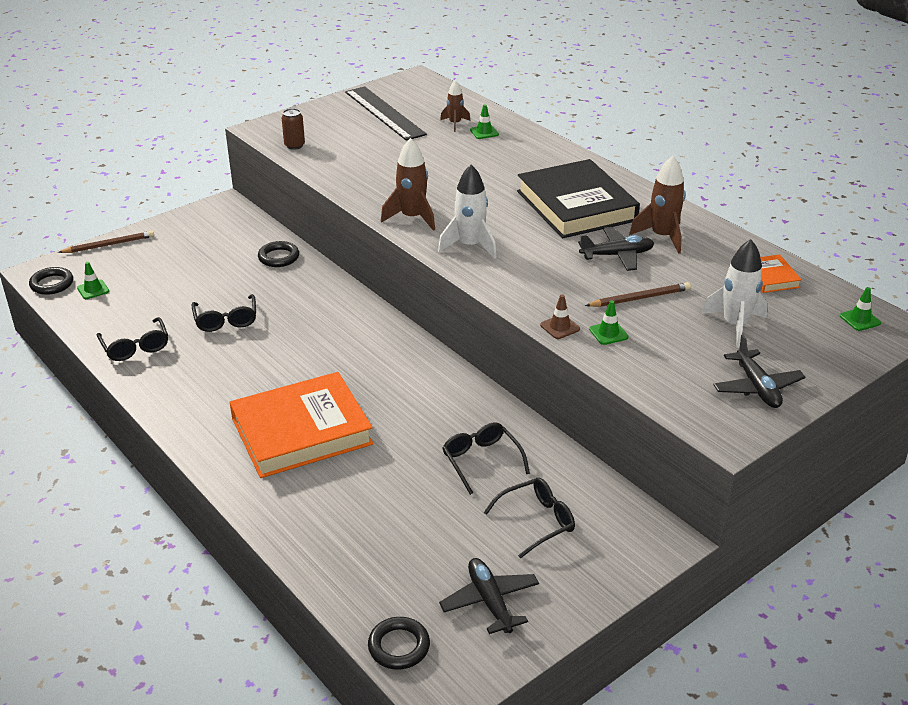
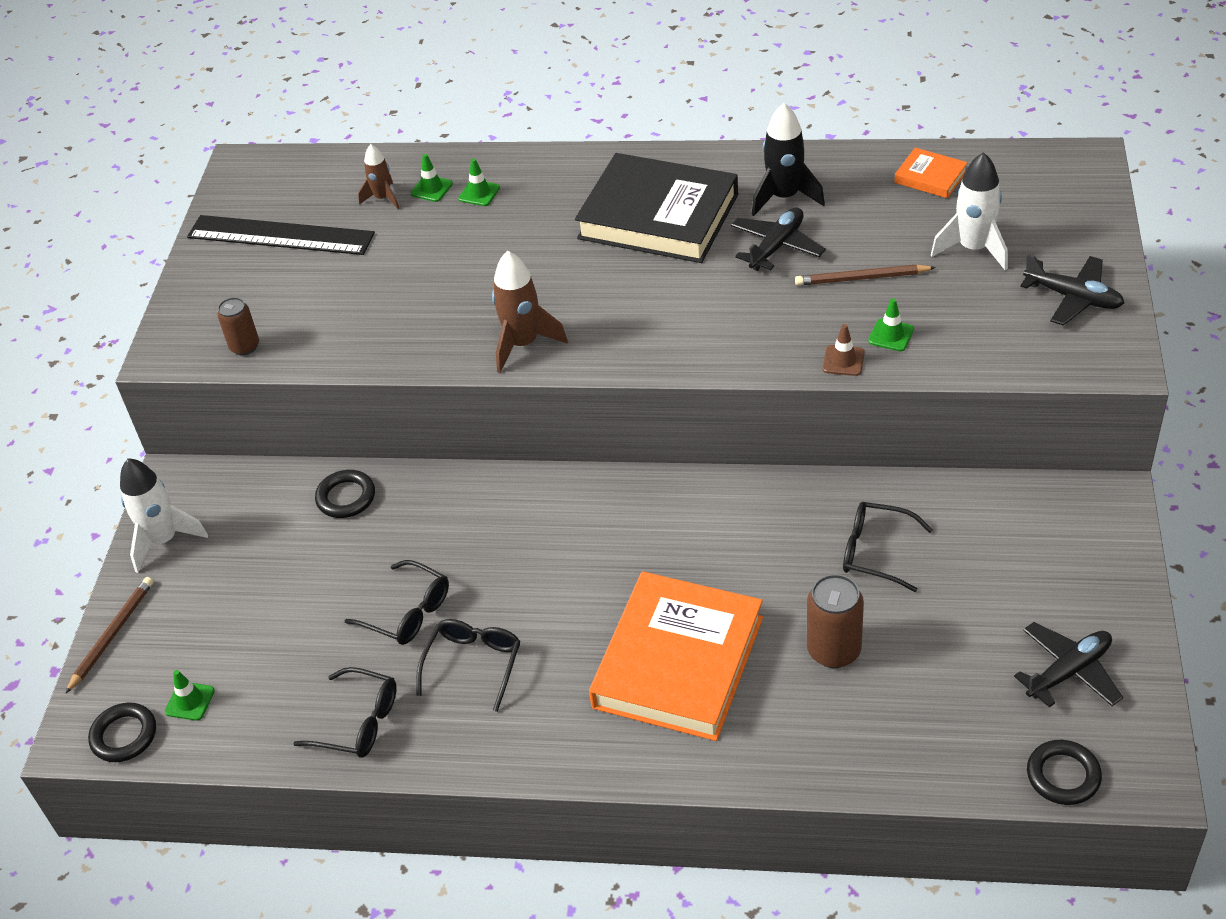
camera: 40 degrees left, 10 degrees up
(382, 487) = (834, 650): none -> brown can
(470, 246) = (631, 335): white rocket -> white rocket (164, 540)
(490, 601) = (1069, 671): black plane -> black plane turned 120 degrees clockwise
(537, 521) = (999, 568): black glasses -> black glasses (473, 664)
(639, 298) = (862, 278): brown pencil -> brown pencil turned 120 degrees counterclockwise
(662, 237) = (784, 197): brown rocket -> black rocket
(860, 319) = (1052, 171): green traffic cone -> green traffic cone (479, 193)

